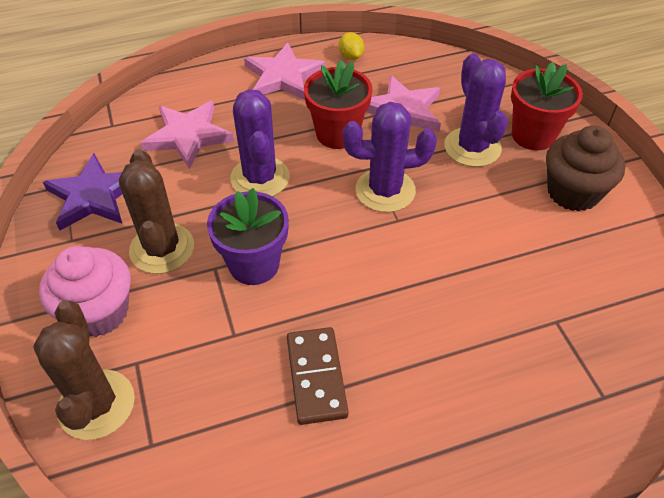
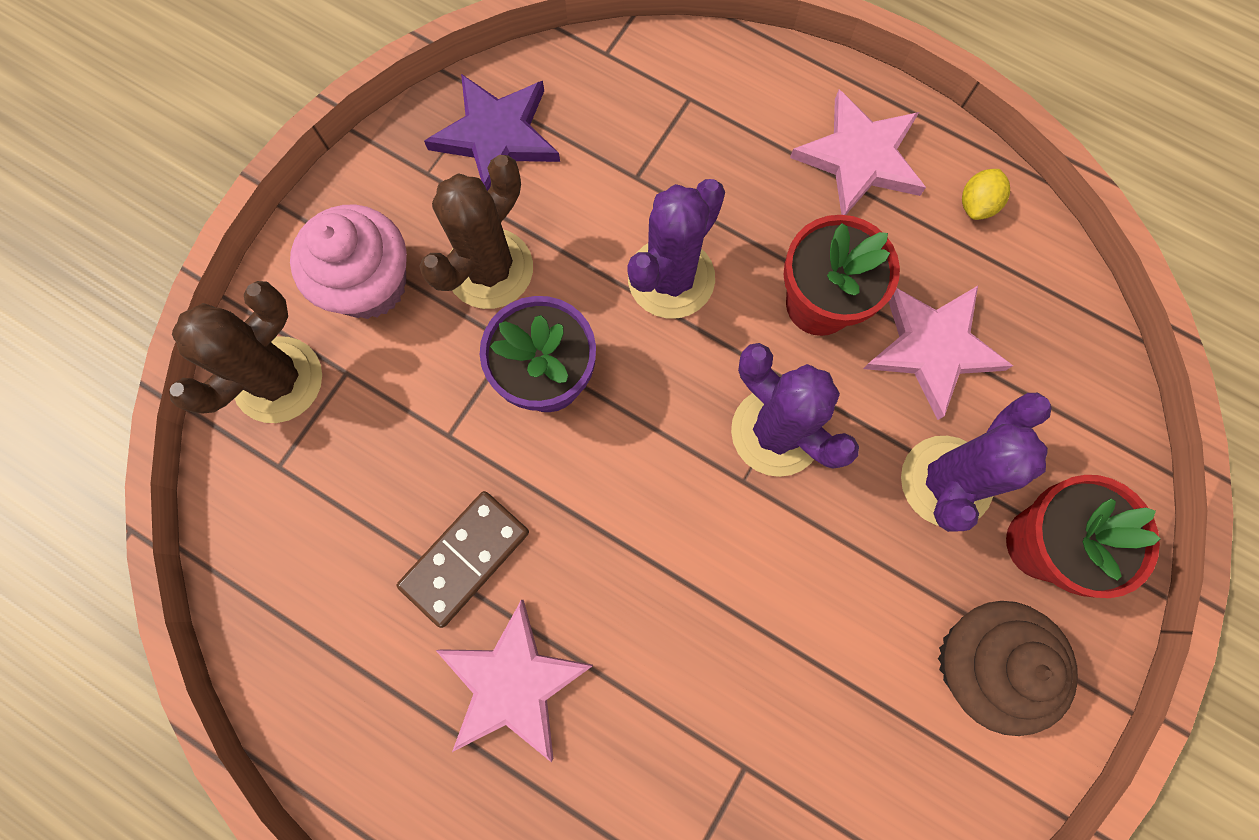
camera: 50 degrees right, 25 degrees up
(188, 136) = (663, 146): pink star -> pink star (513, 683)

